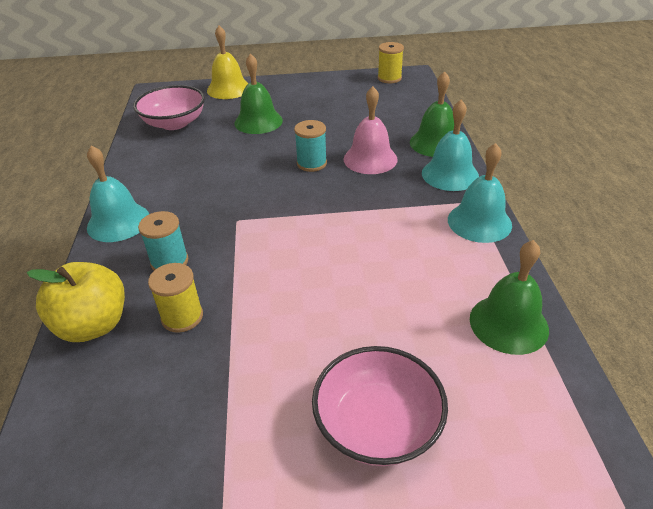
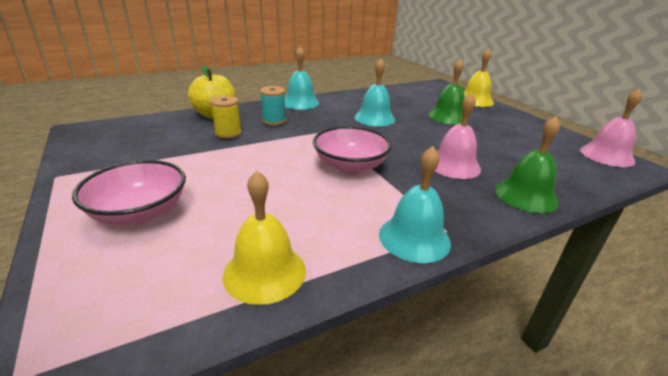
camera: 65 degrees right, 10 degrees down
(174, 123) = (411, 95): pink bowl -> pink bowl (350, 166)
(311, 163) = (417, 143): turquoise spool -> none
(389, 78) = (606, 155): yellow spool -> pink bell
(450, 174) = (479, 210): turquoise bell -> turquoise bell (374, 118)
(508, 323) = (264, 272): green bell -> yellow bell

